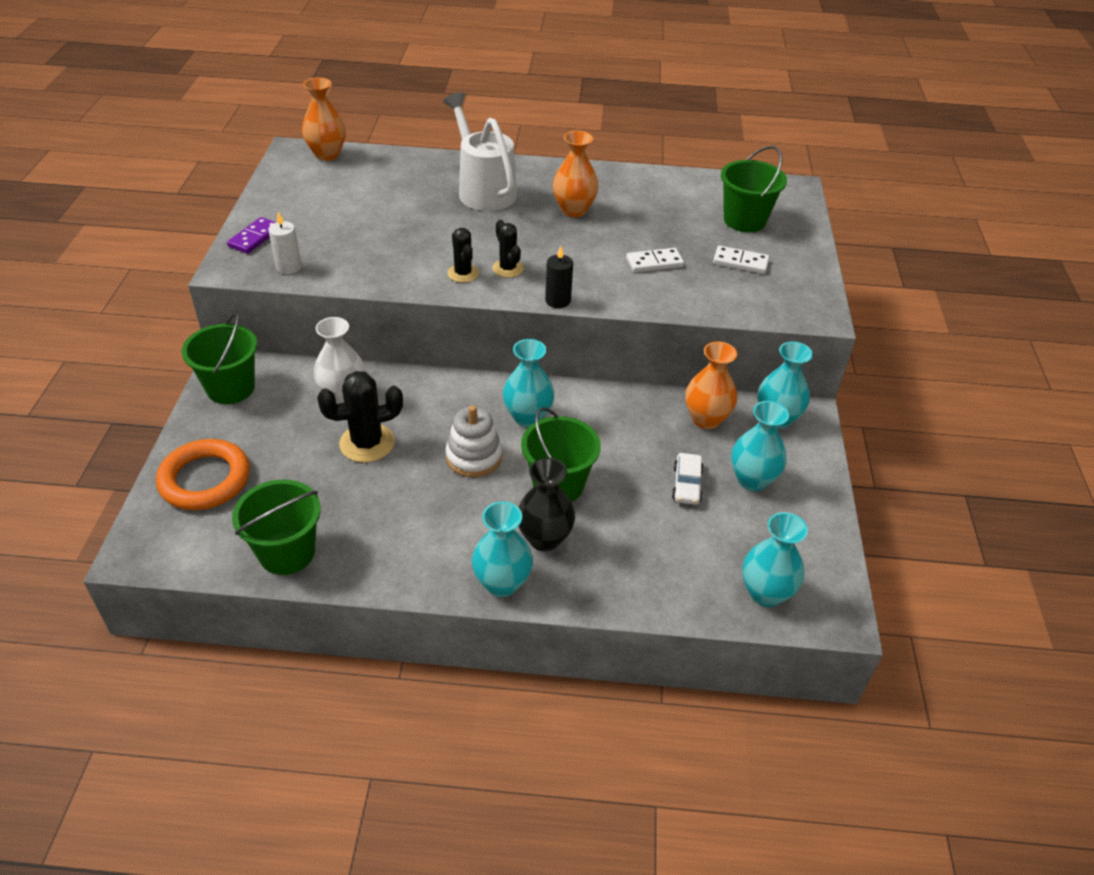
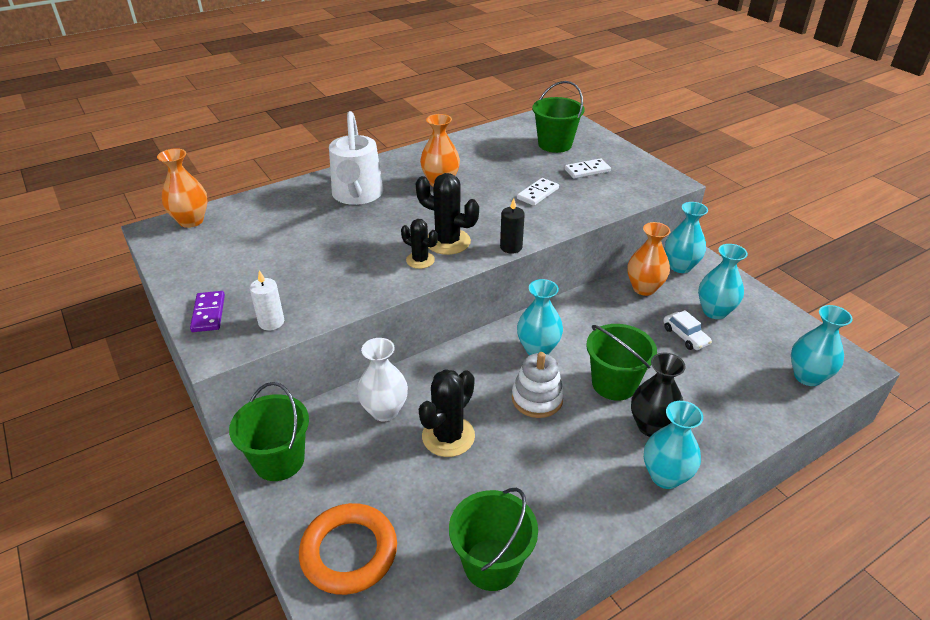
camera: 35 degrees left, 5 degrees down
(483, 190) = (357, 195): white watering can -> white watering can turned 120 degrees counterclockwise
(507, 268) = (447, 242): black cactus -> black cactus, size x1.64

